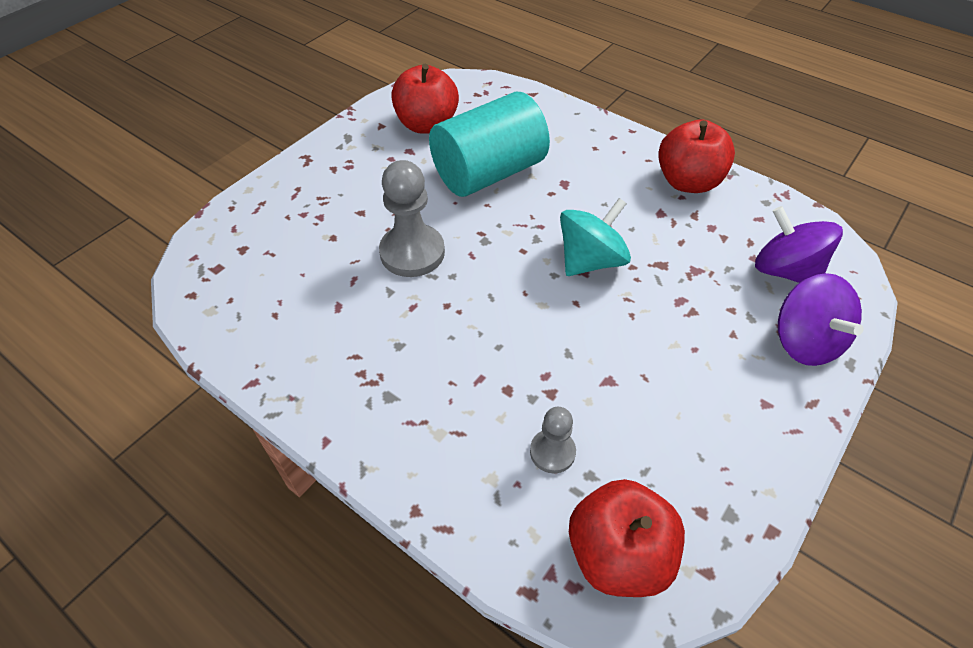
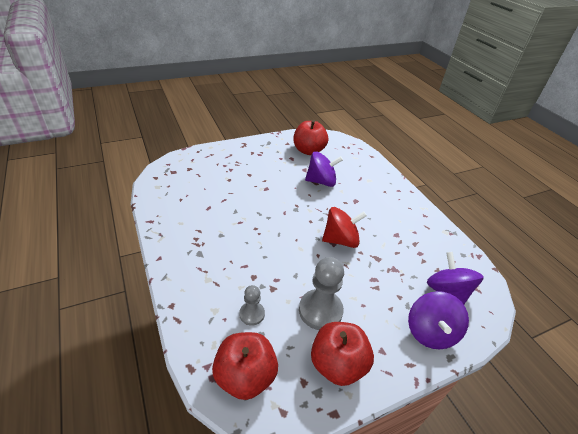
camera: 25 degrees right, 10 degrees down
(412, 252) = (258, 200): grey pawn -> grey pawn (320, 310)
(489, 173) = (321, 181): turquoise cylinder -> purple spinning top
(590, 260) = (340, 240): turquoise spinning top -> red spinning top
(688, 182) = (423, 226): red apple -> red apple (337, 364)

